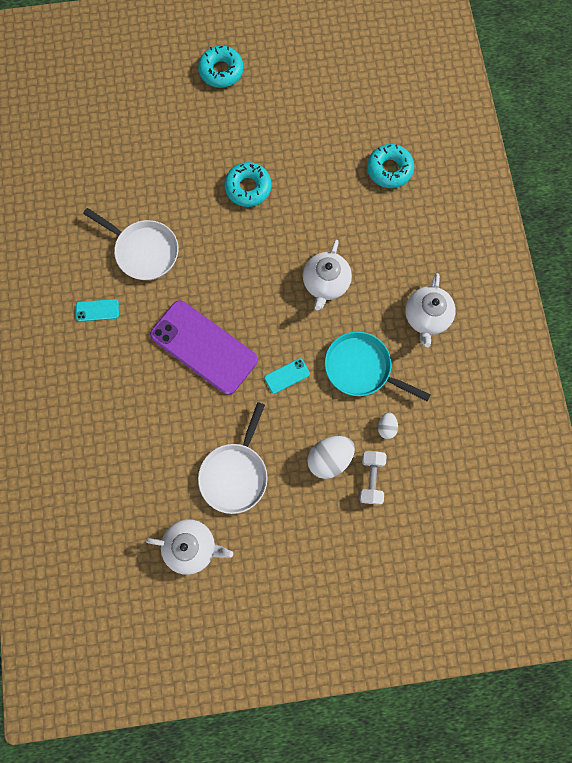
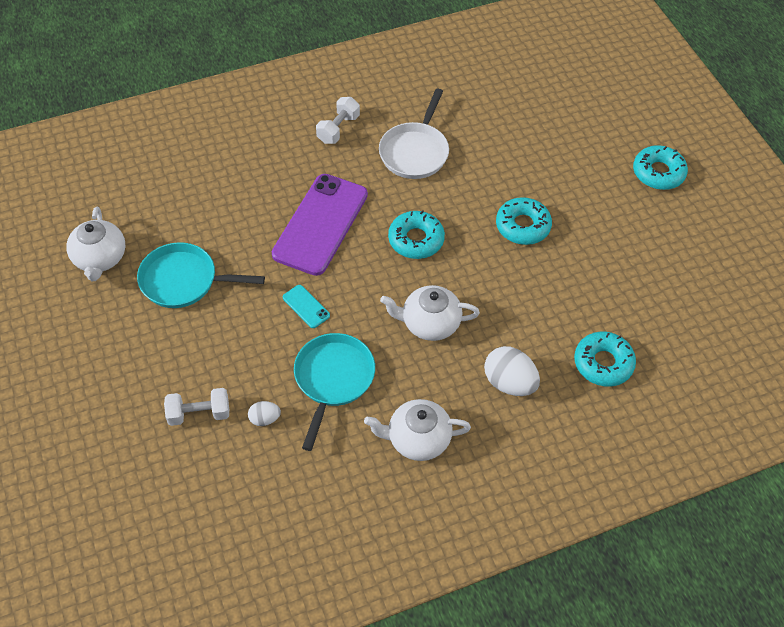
camera: 75 degrees right, 20 degrees down
(97, 310) = (338, 129): turquoise phone -> white dumbbell
(235, 474) = (184, 281): white pan -> turquoise pan
(240, 273) = (416, 240): none -> turquoise donut
(329, 458) = (216, 366): white egg -> white egg (509, 383)

